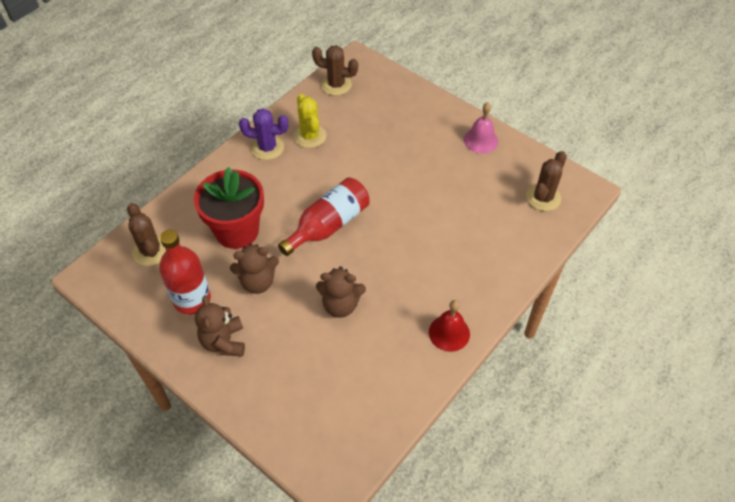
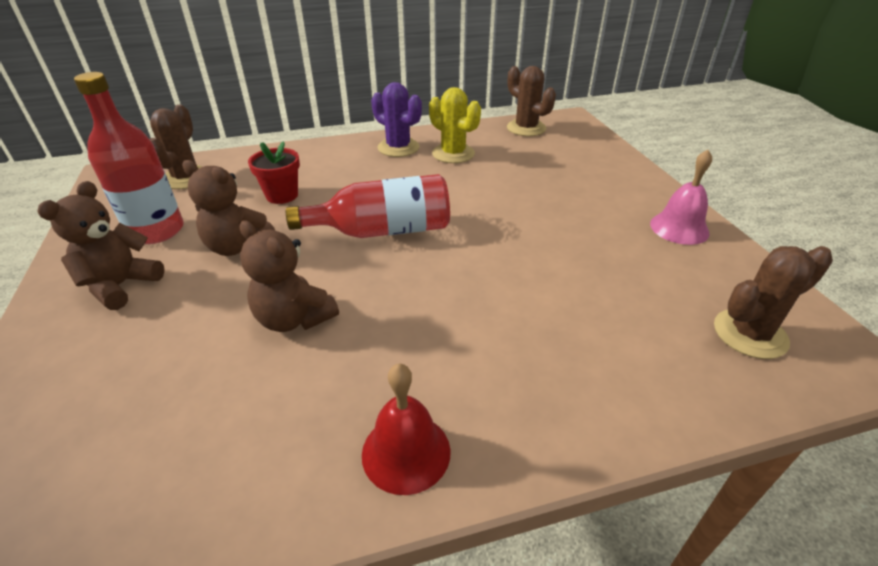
camera: 35 degrees right, 15 degrees down
(237, 231) = (282, 195): red flower pot -> red flower pot, size x0.53
(310, 136) = (453, 154): yellow cactus -> yellow cactus turned 60 degrees counterclockwise

